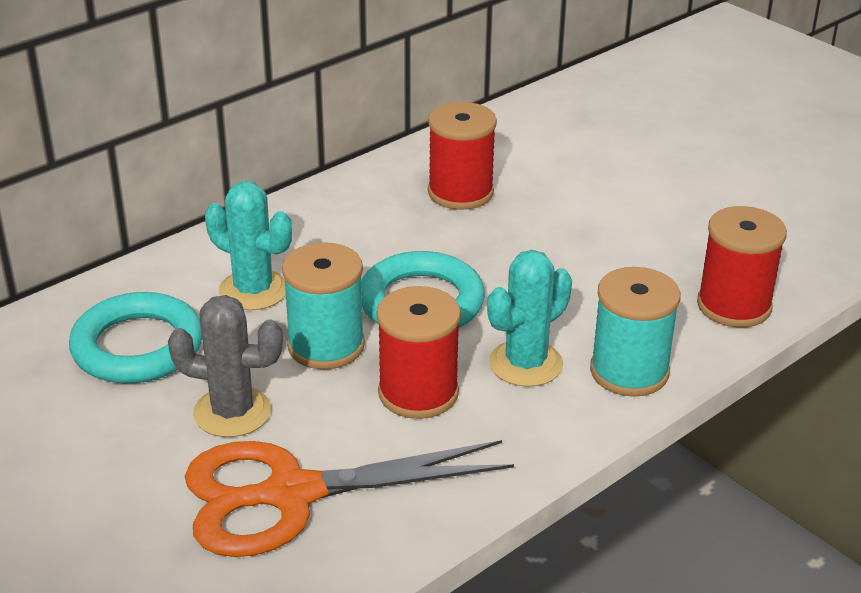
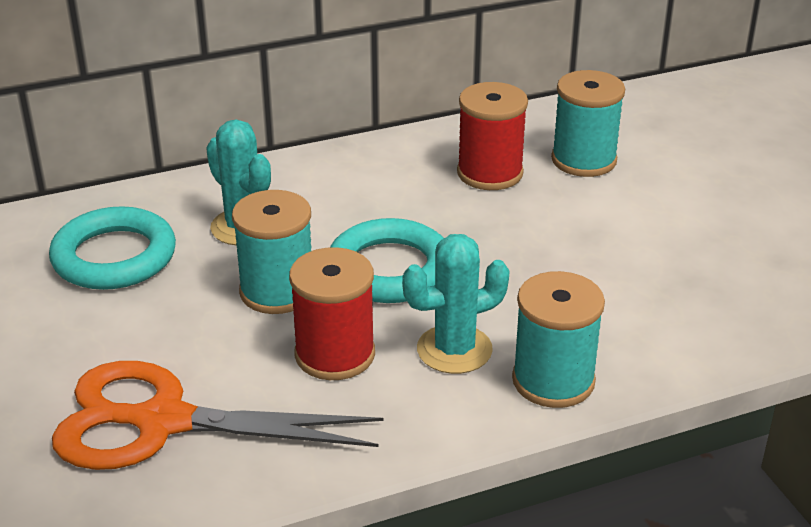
camera: 20 degrees right, 0 degrees up
(232, 412) = (158, 334): grey cactus -> none
(539, 164) = (583, 160): none -> turquoise spool
(734, 306) = (703, 338): red spool -> none

